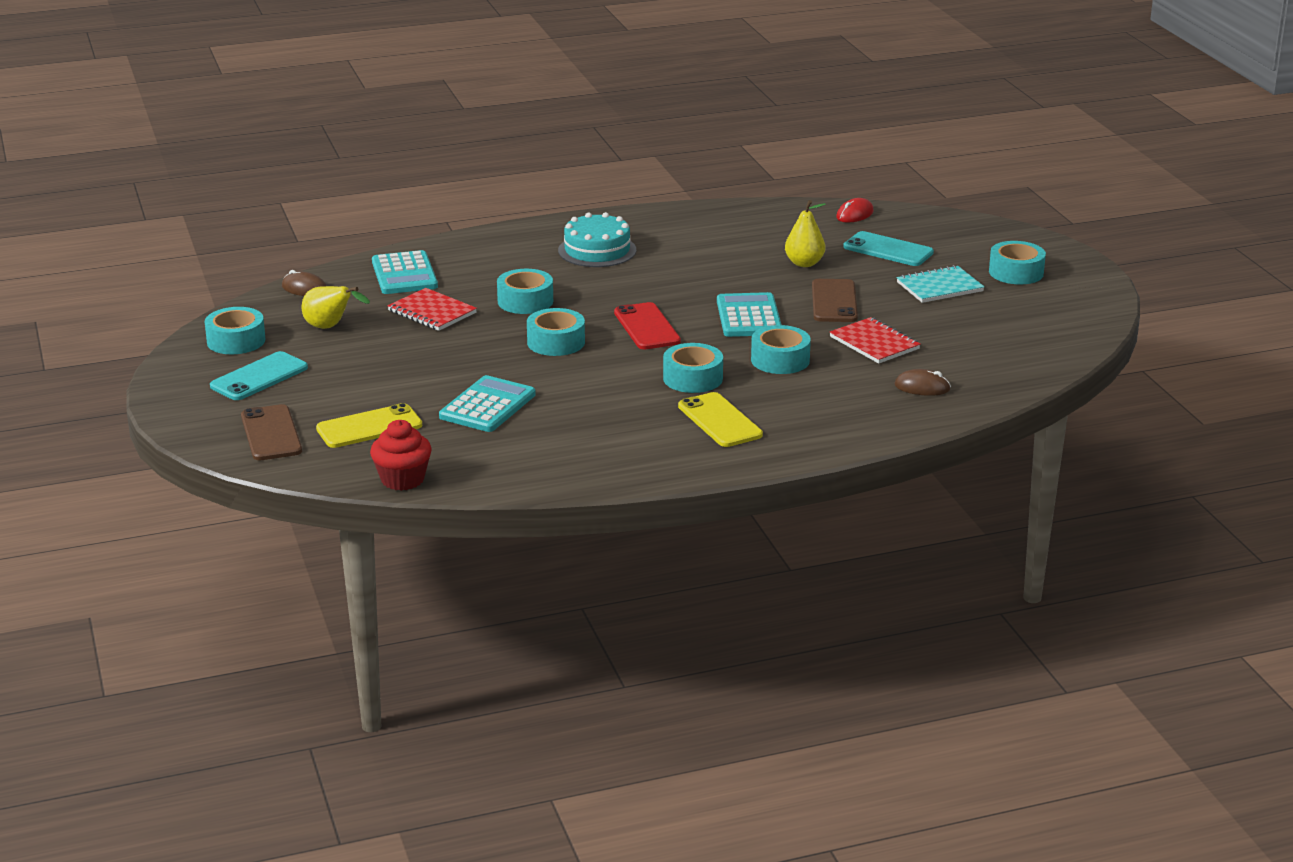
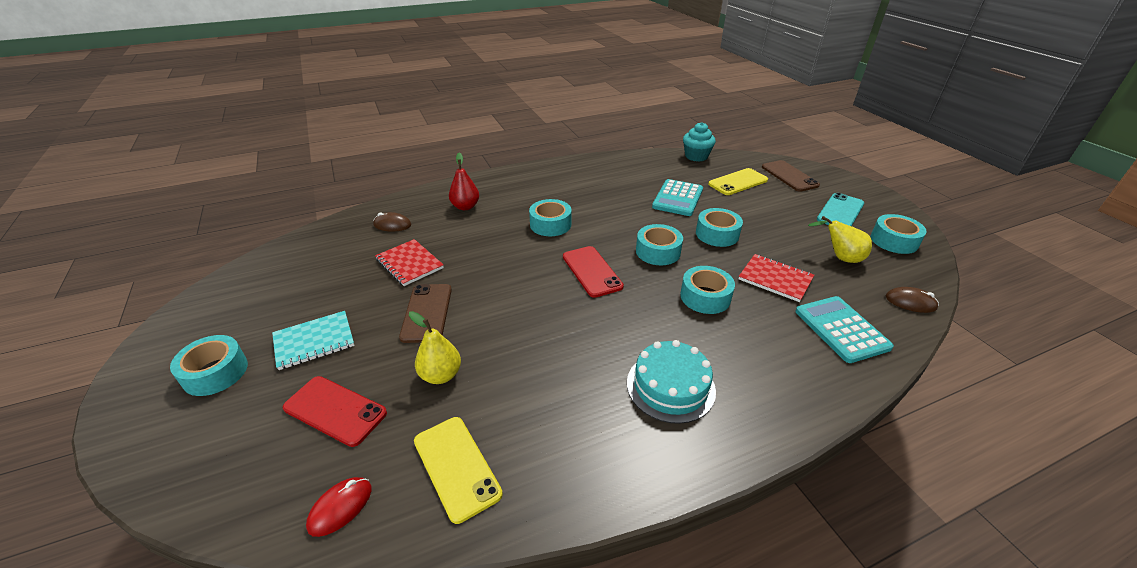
camera: 175 degrees right, 10 degrees up
(402, 479) = (696, 156): red cupcake -> turquoise cupcake
(719, 421) = (531, 195): yellow phone -> yellow phone (456, 467)
(749, 317) = (507, 288): turquoise calculator -> none
(780, 360) = (487, 243): turquoise tape -> turquoise tape (717, 234)
(822, 407) = (465, 207): none -> red pear
(888, 250) = (335, 410): turquoise phone -> red phone

